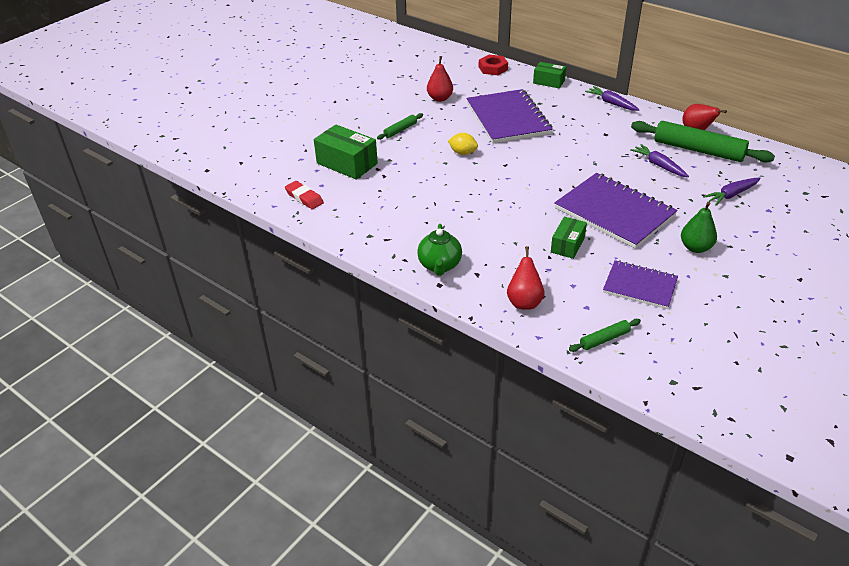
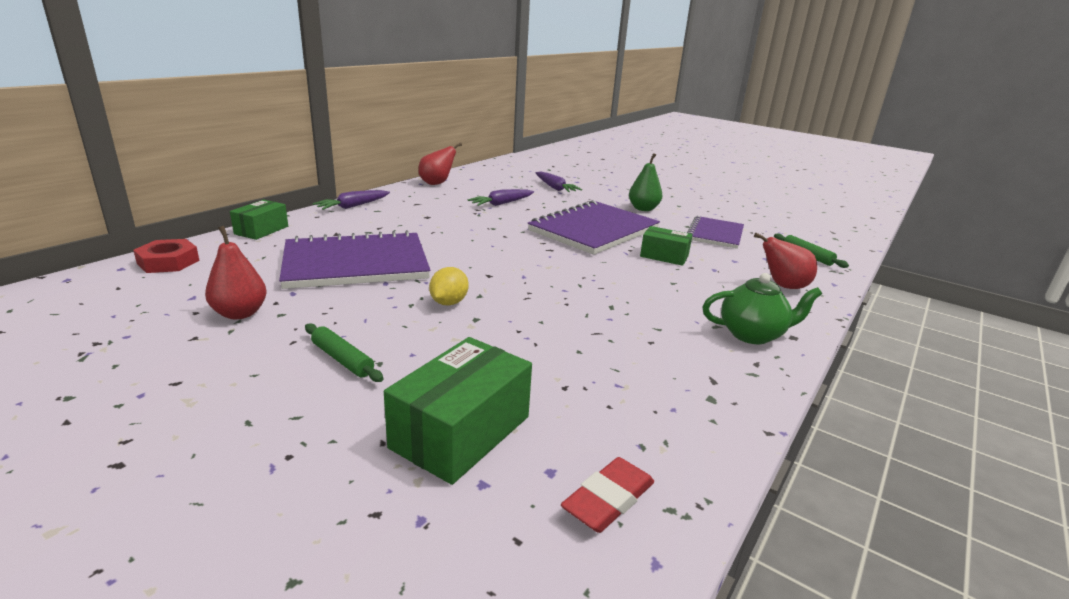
camera: 95 degrees left, 15 degrees down
(698, 150) = (474, 187): green rolling pin -> none

